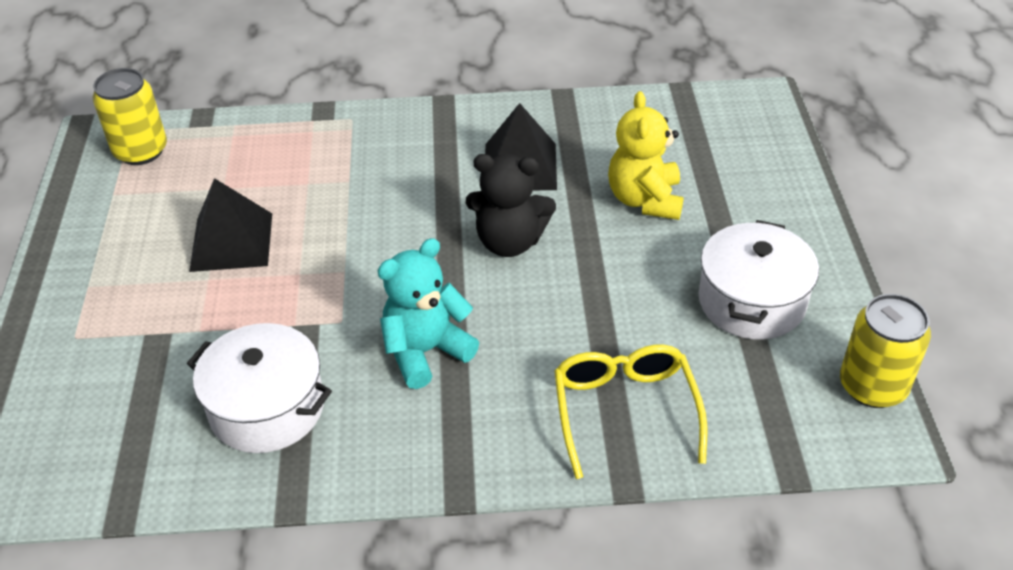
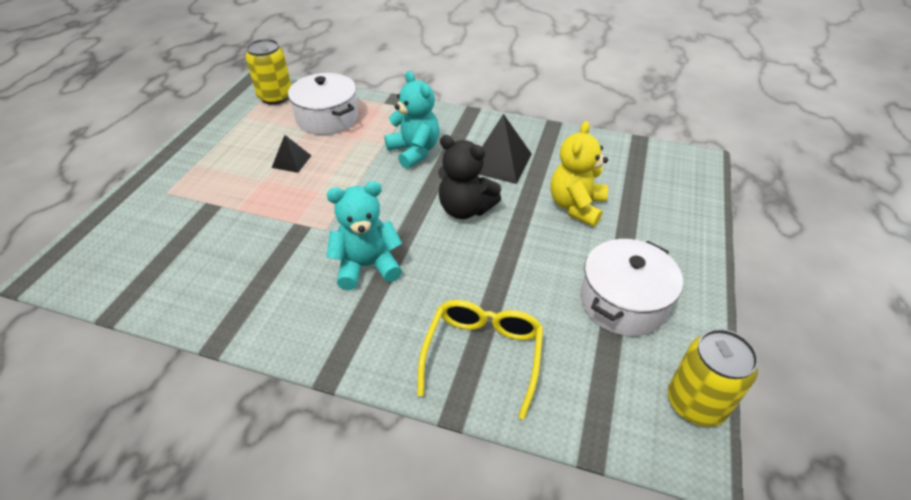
camera: 20 degrees right, 0 degrees up
(231, 241) = (291, 161): black pyramid -> black pyramid, size x0.57
(267, 408) = (244, 271): white pot -> white pot (327, 118)
(398, 181) = (414, 151): none -> turquoise teddy bear

